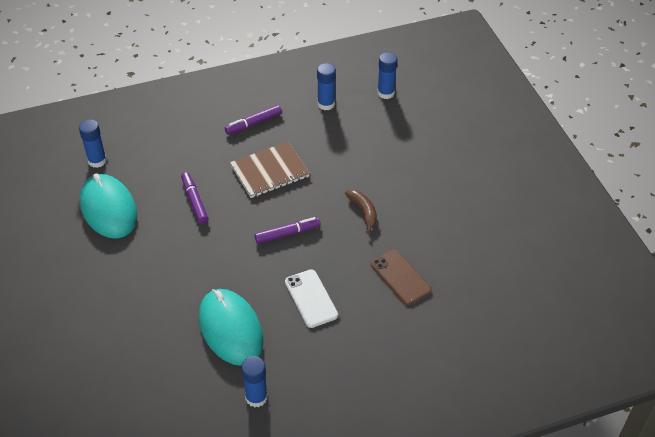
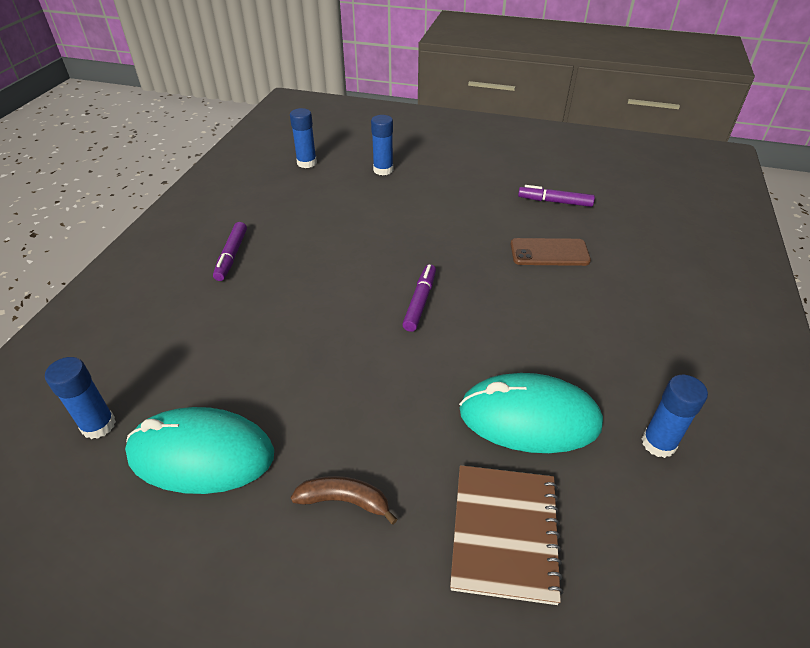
camera: 55 degrees left, 5 degrees down
(194, 201) = (289, 356): purple marker -> purple marker (554, 202)
(270, 171) = (315, 275): brown notebook -> brown notebook (504, 533)
(311, 298) = (531, 326): white phone -> none
(326, 104) = (272, 199): blue glue stick -> blue glue stick (383, 170)
(363, 212) = (442, 238): brown banana -> brown banana (344, 501)

